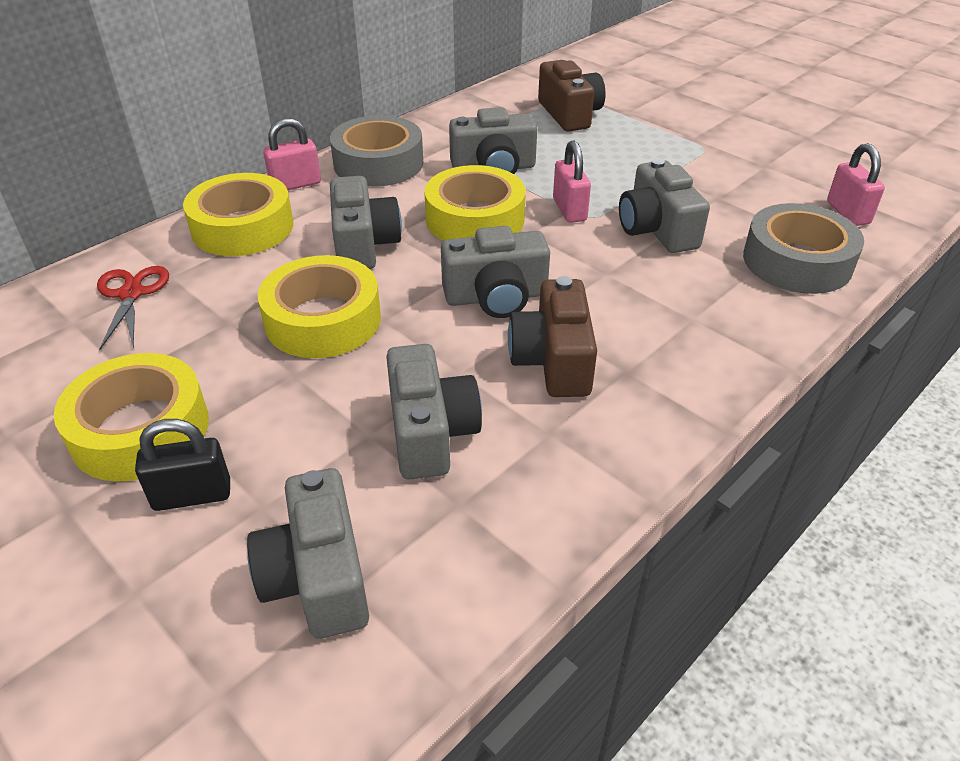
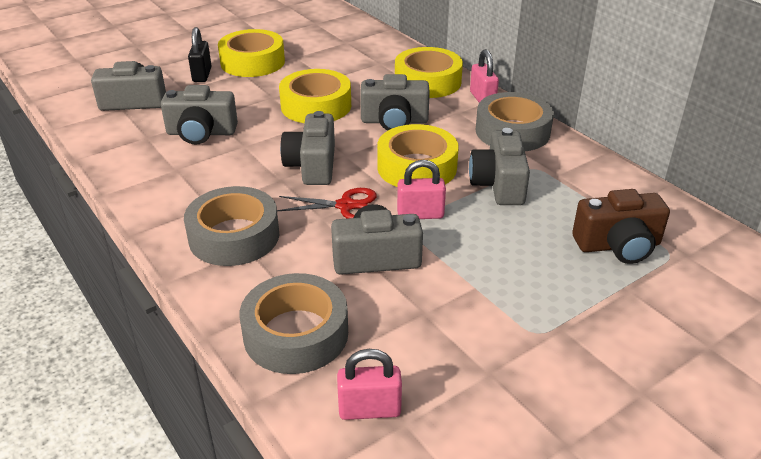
camera: 100 degrees right, 5 degrees down
(131, 294) = (365, 54): red scissors -> red scissors (345, 206)
(553, 361) = (235, 179): brown camera -> none
(677, 333) = (234, 236): none -> grey tape

